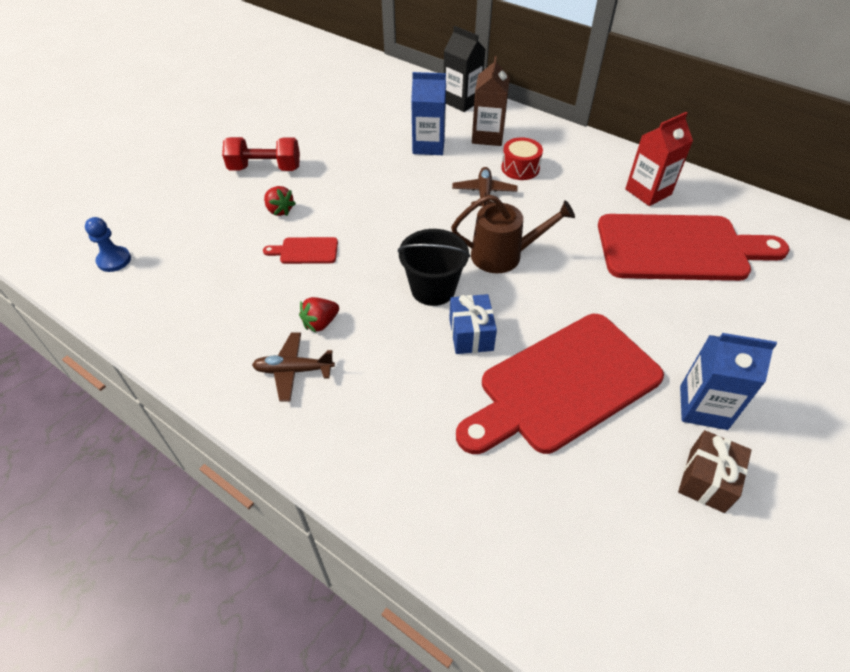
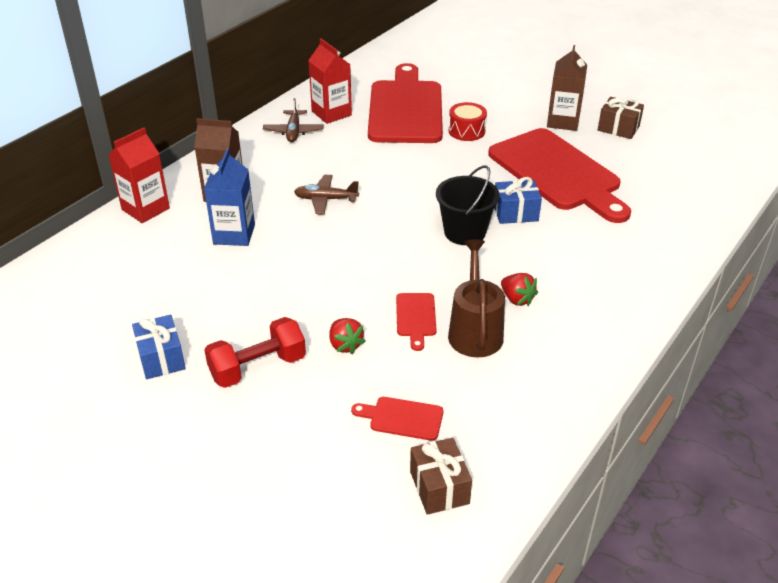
camera: 90 degrees left, 10 degrees down
(114, 260) = (439, 487): blue pawn -> brown gift
(189, 242) = (402, 418): none -> red cutting board
(265, 168) = (258, 367): red dumbbell -> red dumbbell turned 60 degrees clockwise
(279, 210) = (345, 345): red strawberry -> red strawberry turned 105 degrees clockwise
(285, 127) = (161, 358): none -> blue gift
(294, 370) = (576, 311): brown plane -> brown plane (293, 131)
(462, 101) = (145, 209): black carton -> red carton
(503, 255) = (418, 192): brown watering can -> brown watering can (475, 331)
(520, 168) = (286, 176): red drum -> red drum (466, 131)
(703, 407) = (563, 121): blue carton -> brown carton

